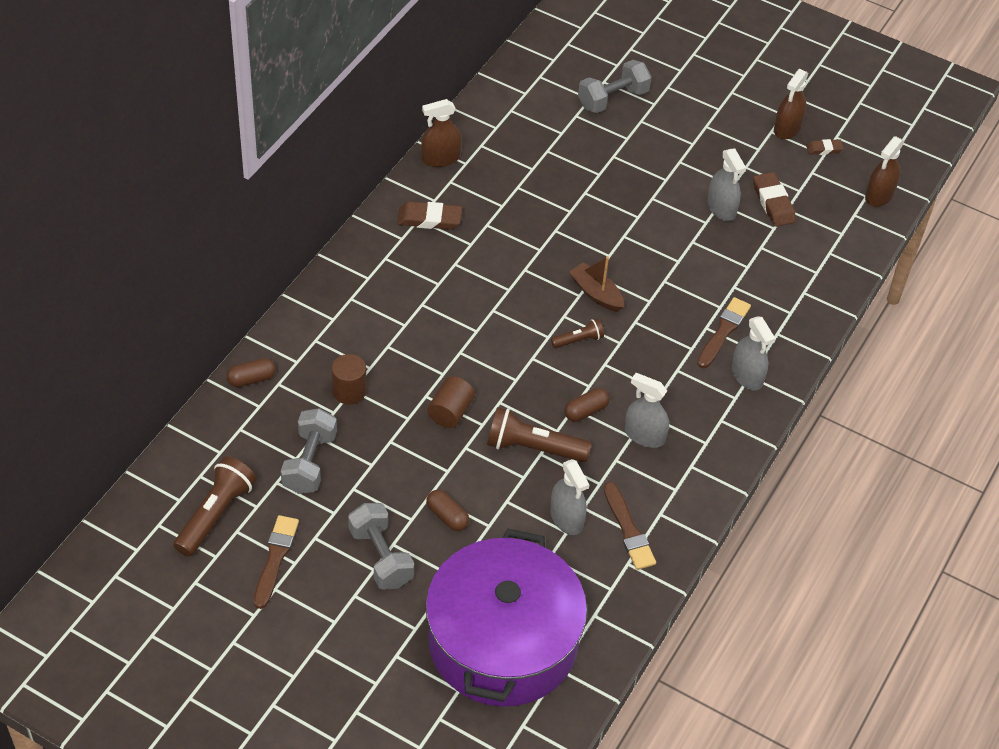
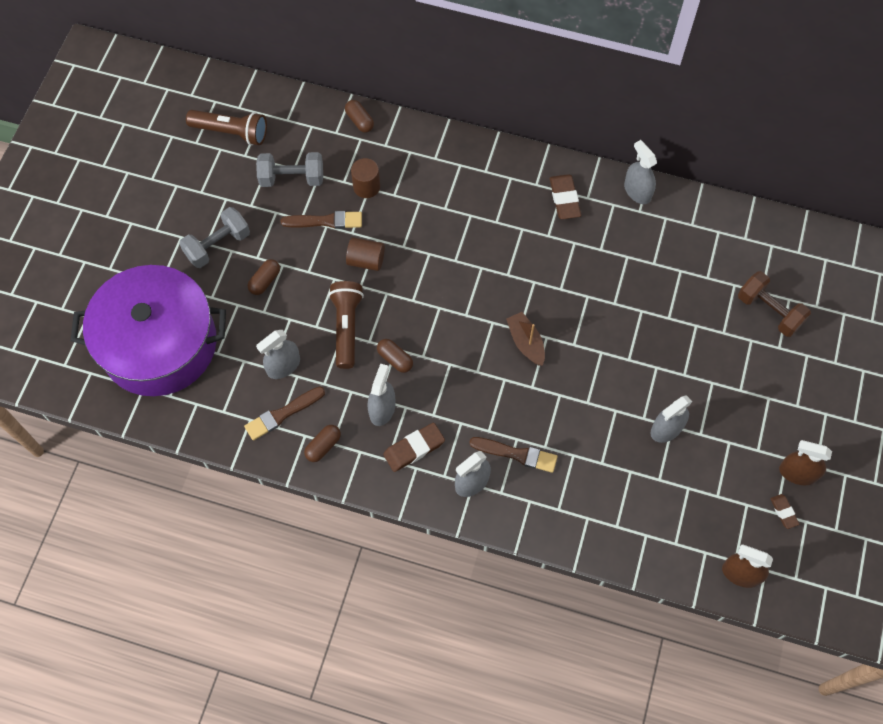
camera: 80 degrees right, 15 degrees up
(275, 559) = (201, 179): brown brush -> brown brush (325, 221)
(440, 158) = (637, 191): brown spray bottle -> grey spray bottle
(578, 340) = (469, 338): brown flashlight -> none
(596, 293) = (526, 342): brown boat -> brown boat turned 60 degrees counterclockwise
(613, 99) = (769, 311): grey dumbbell -> brown dumbbell
(677, 498) = (323, 446): none -> brown capsule
(773, 203) = (691, 474): brown eraser -> brown eraser (414, 448)

